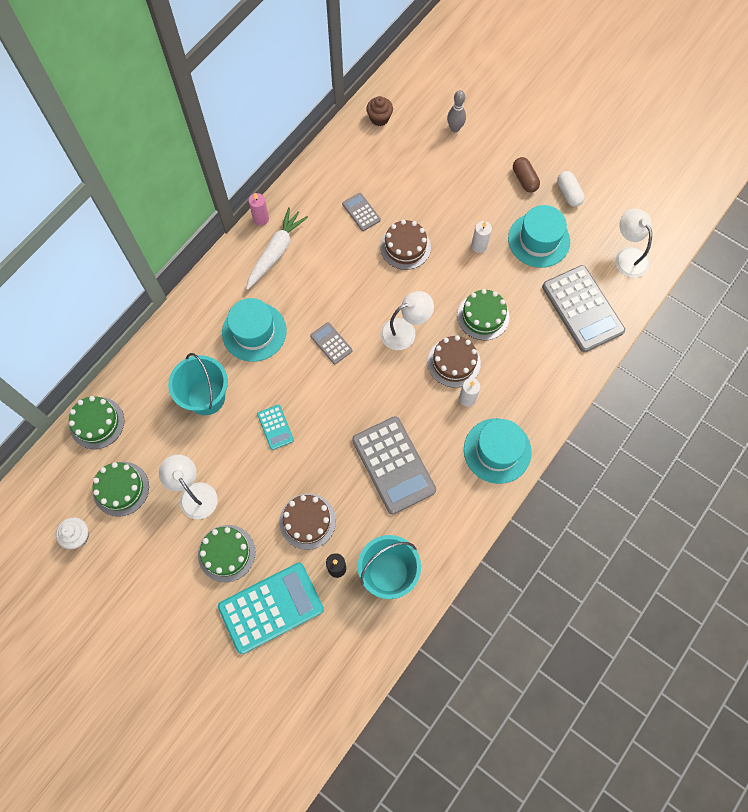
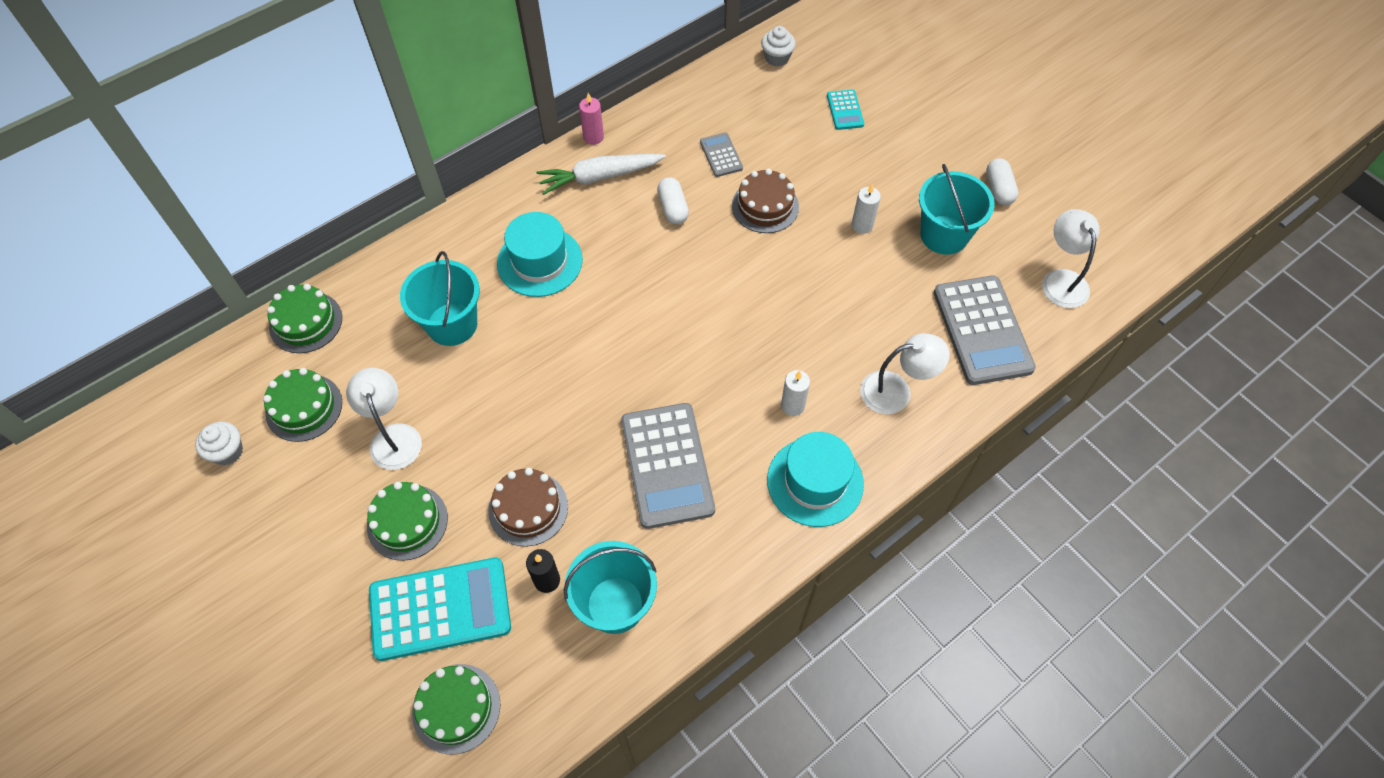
camera: 15 degrees right, 10 degrees down
(275, 427) = (527, 380): turquoise calculator -> turquoise calculator (845, 110)
(276, 252) = (599, 177): white carrot -> white carrot turned 150 degrees counterclockwise
(331, 343) = (633, 297): grey calculator -> none
(338, 265) = (673, 208): none -> white capsule
(379, 118) = (777, 58): brown cupcake -> white cupcake
(405, 331) = (734, 304): white lamp -> white lamp (896, 391)
(454, 362) = (787, 356): brown cake -> none
(455, 128) = (869, 87): grey bowling pin -> none
(483, 316) = (843, 309): green cake -> green cake (456, 708)
(524, 179) = (944, 161): brown capsule -> none
(538, 240) = (944, 235): turquoise hat -> turquoise bucket

